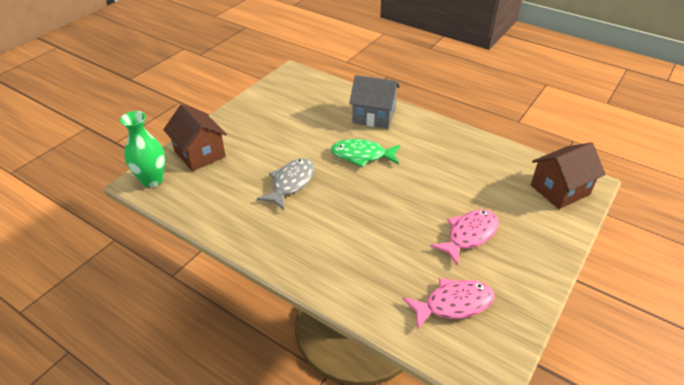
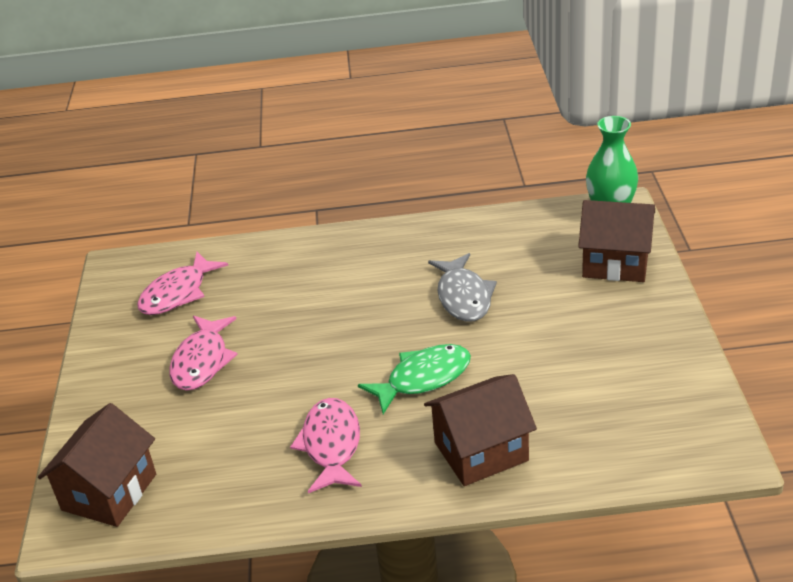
camera: 145 degrees right, 5 degrees down
(374, 116) = (481, 451): grey house -> brown house
(434, 152) = (331, 445): none -> pink fish

